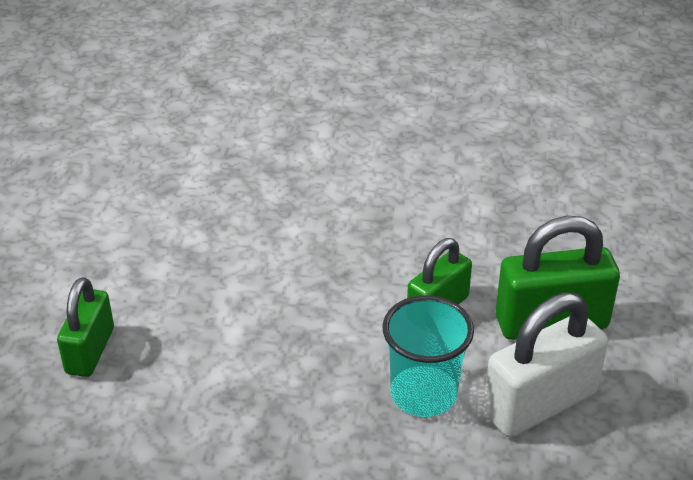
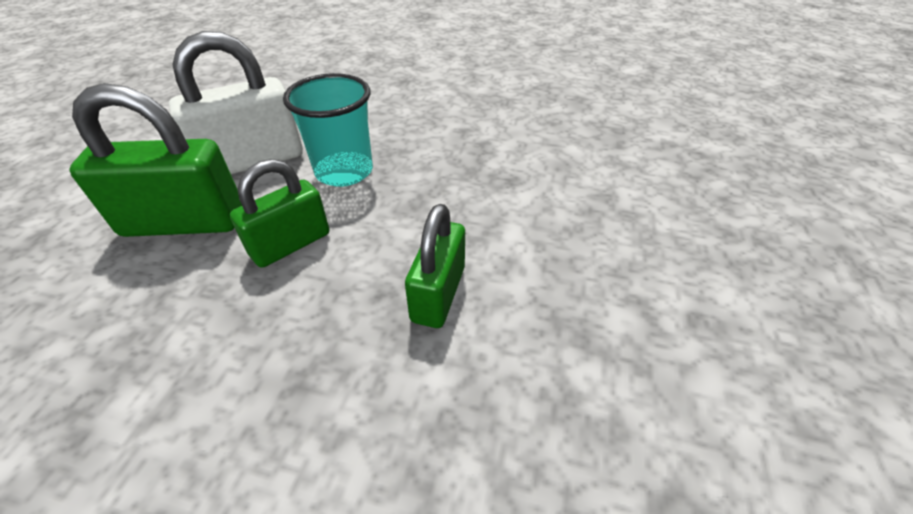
camera: 175 degrees left, 5 degrees up
(90, 351) = (657, 223): green padlock -> green padlock (438, 294)

